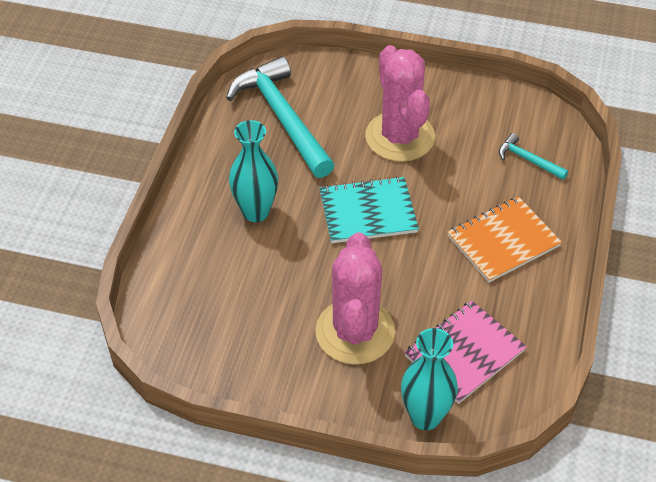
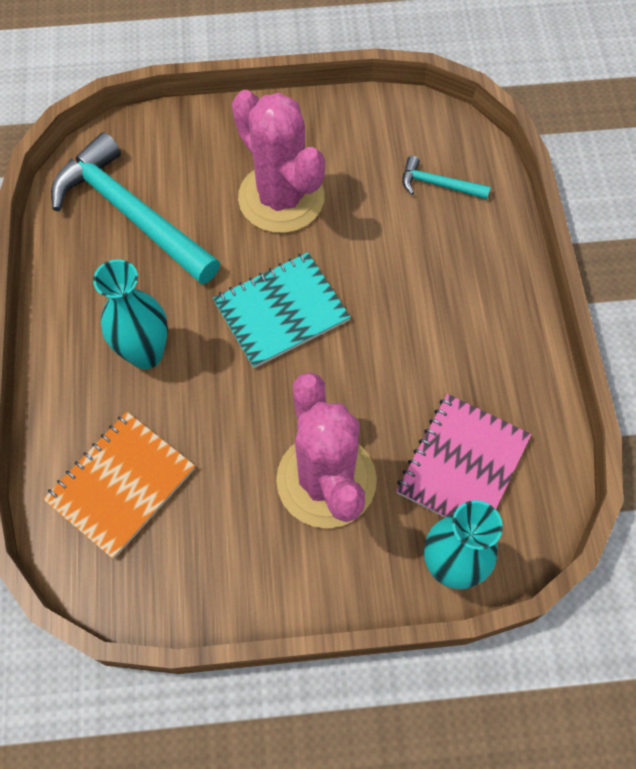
camera: 20 degrees left, 15 degrees up
(503, 241) = (450, 300): orange notebook -> orange notebook (121, 485)

